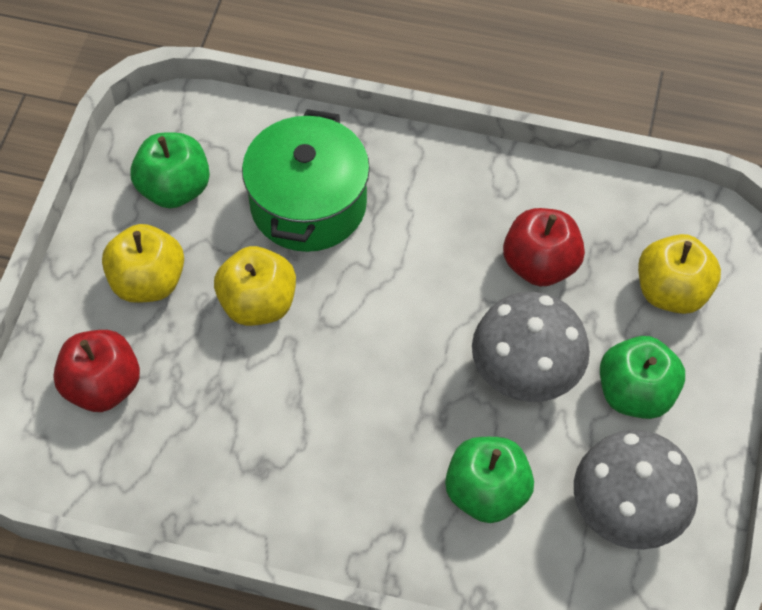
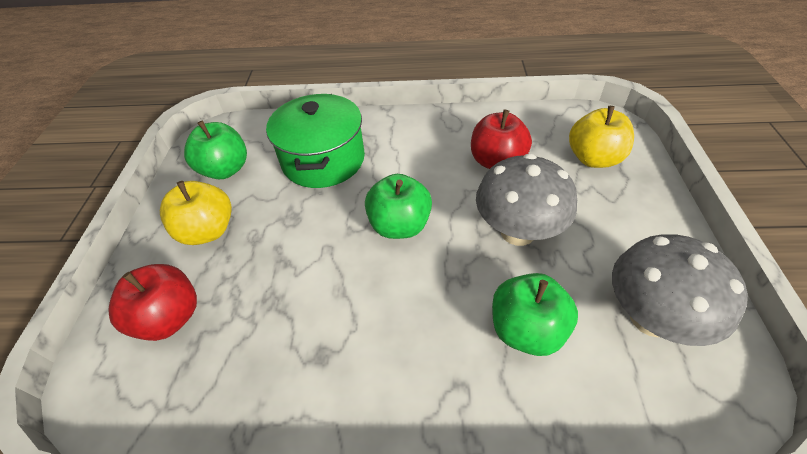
camera: 10 degrees left, 10 degrees down
(258, 304) = (297, 227): yellow apple -> none
(636, 393) = (606, 226): green apple -> green apple (399, 225)

